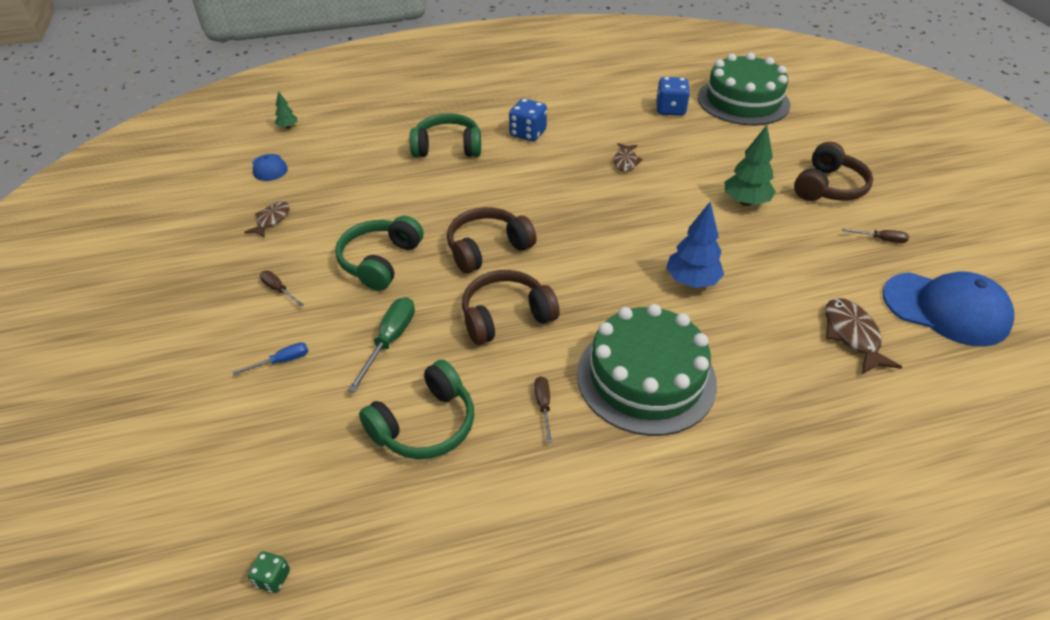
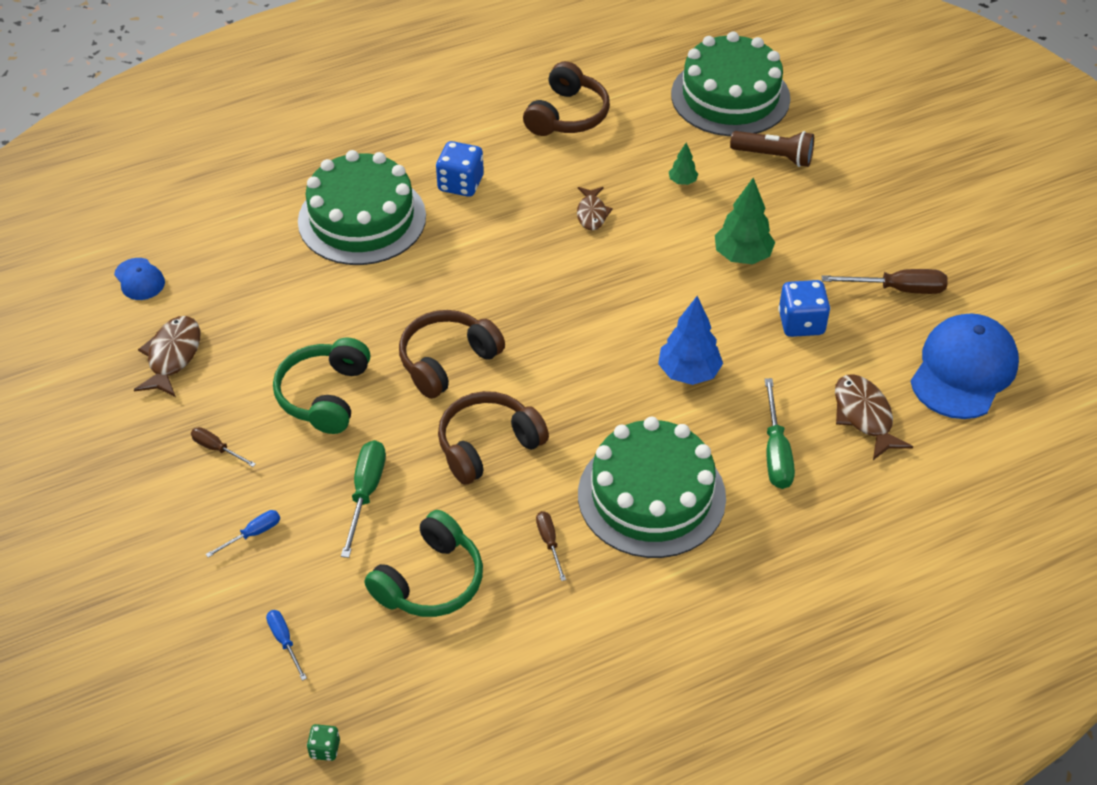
camera: 10 degrees left, 5 degrees up
(272, 220) = (172, 356): brown fish -> brown fish, size x1.50
(273, 461) = (284, 641): none -> blue screwdriver
(288, 127) = (139, 211): green tree -> green tree (682, 181)
(447, 147) = (362, 219): green headphones -> green cake
(670, 110) = (638, 122): blue dice -> blue dice (801, 323)
(767, 355) = (775, 452): none -> green screwdriver
(776, 140) = (774, 157): none -> brown flashlight
(828, 187) = (839, 222): brown headphones -> brown headphones (567, 115)
(881, 240) = (898, 289): brown screwdriver -> brown screwdriver, size x1.71
(945, 309) = (963, 370): blue cap -> blue cap turned 75 degrees counterclockwise

